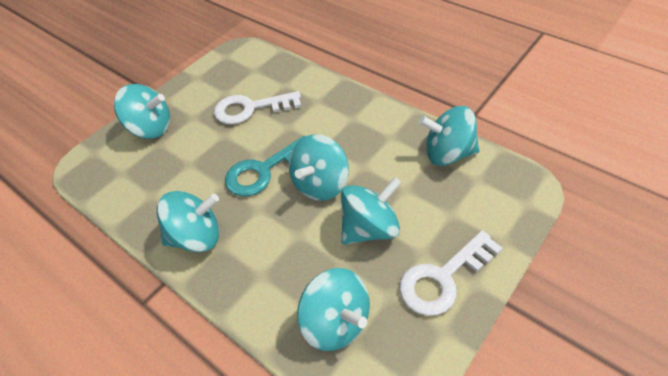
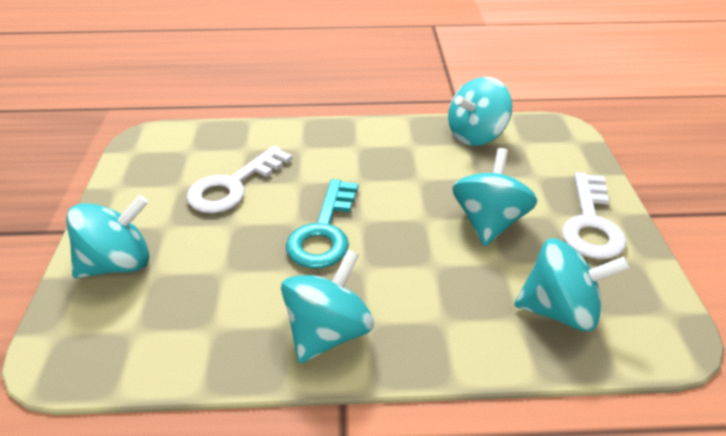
camera: 45 degrees left, 10 degrees down
(320, 184) = (398, 212): turquoise spinning top -> none

